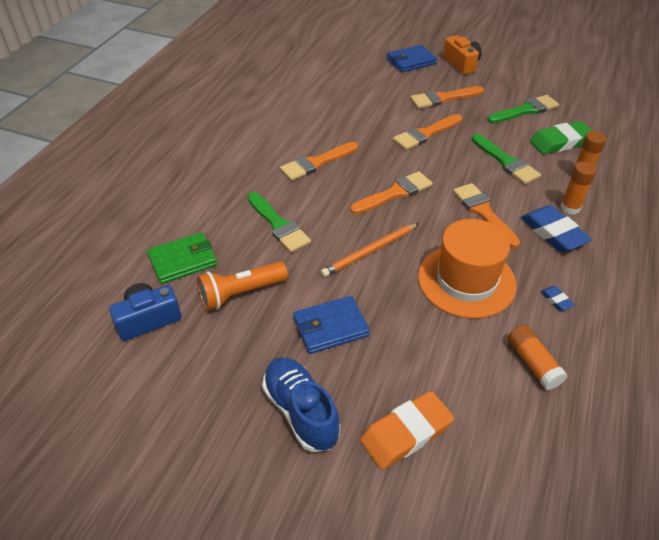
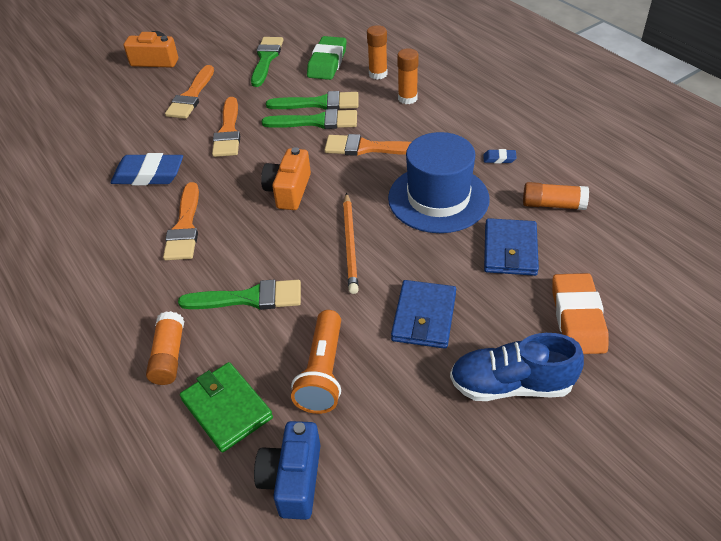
camera: 55 degrees left, 0 degrees up
(183, 260) = (227, 409): green wallet -> green wallet turned 45 degrees counterclockwise
(206, 213) = (169, 356): none -> orange glue stick
(395, 193) = (288, 191): orange brush -> orange camera
(411, 61) = (108, 88): blue wallet -> blue wallet (510, 250)
(466, 280) = (438, 198): orange hat -> blue hat
(483, 171) = (316, 122): none -> green brush
(553, 233) = (427, 122): blue eraser -> blue eraser (149, 175)

